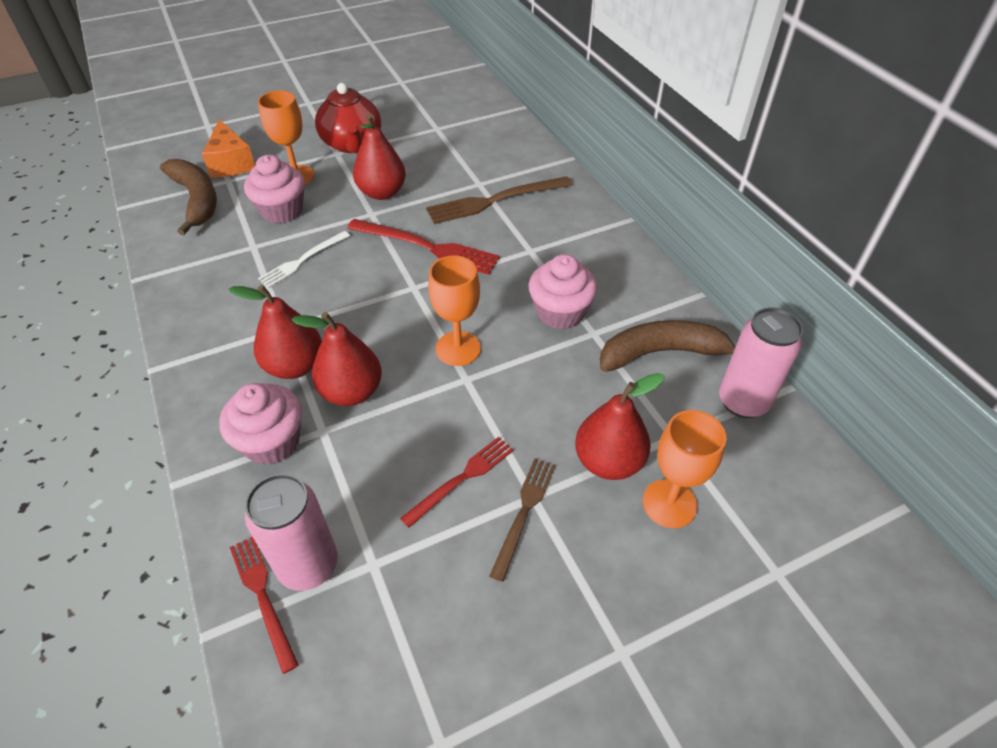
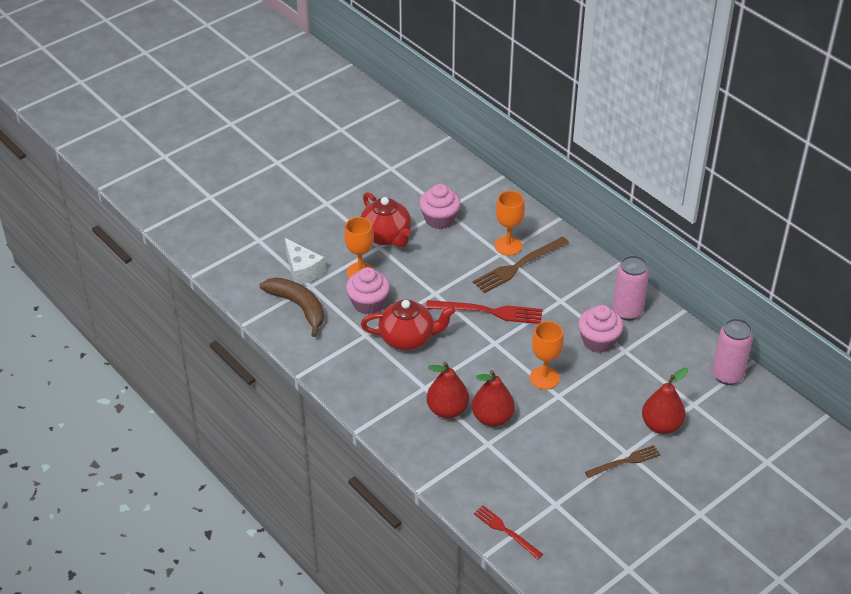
camera: 15 degrees left, 5 degrees down
(231, 163) = (302, 271): orange cheese -> white cheese
(272, 442) = (461, 456): pink cupcake -> pink cupcake (439, 219)
(302, 260) = (407, 338): white fork -> red teapot
(308, 565) = (521, 512): pink can -> pink can (627, 311)
(382, 193) = (433, 275): red pear -> none
(462, 479) = (583, 452): red fork -> none
(524, 512) = (625, 461): brown fork -> brown fork turned 60 degrees clockwise
(662, 353) = (671, 355): brown banana -> none
(669, 503) = (702, 440): orange goblet -> orange goblet (508, 246)

